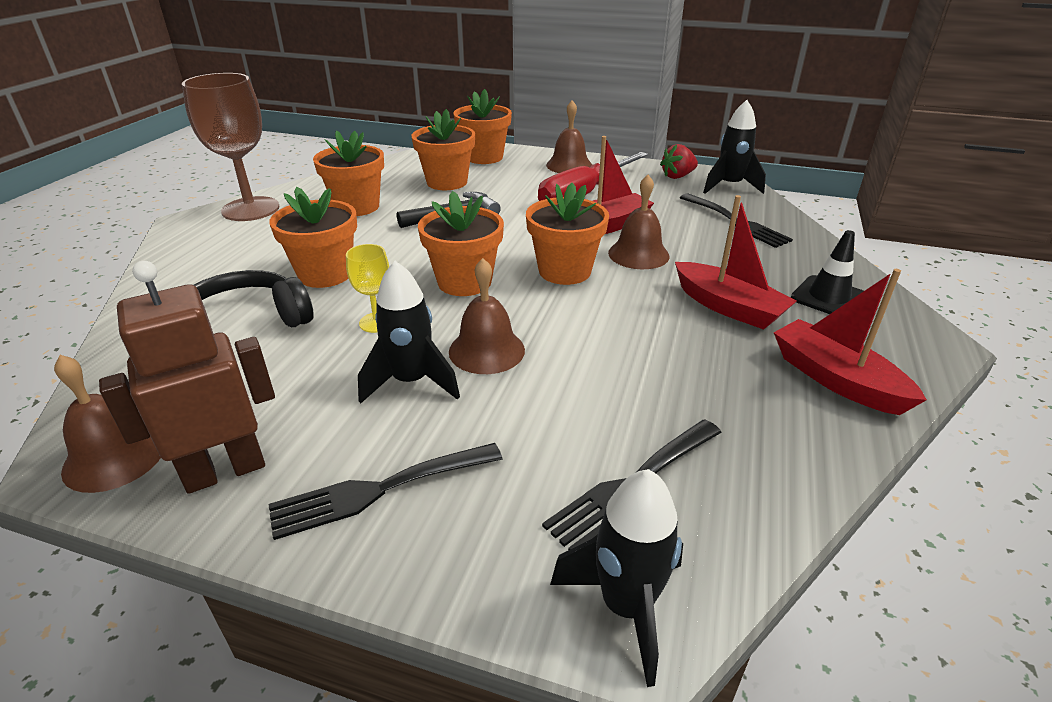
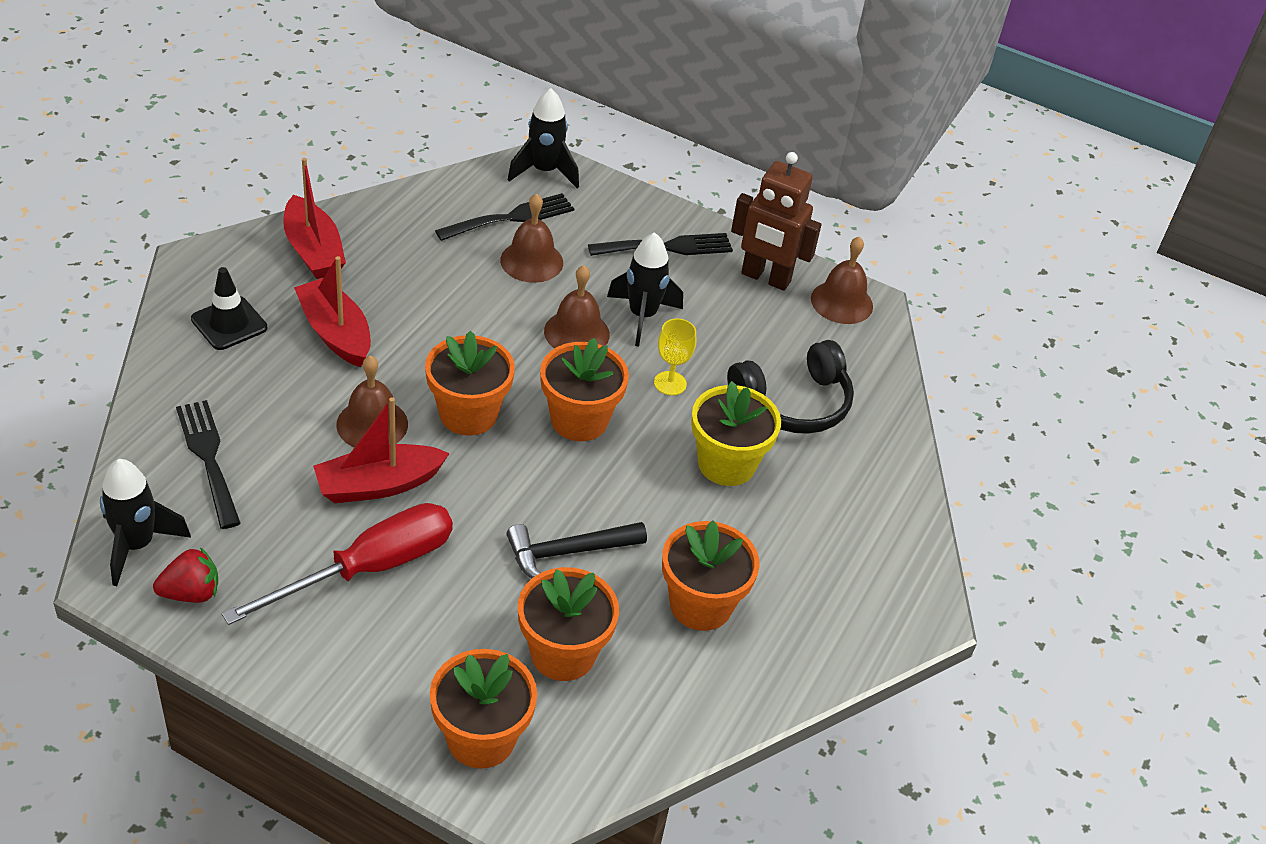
camera: 175 degrees left, 10 degrees up
(225, 471) = (765, 278): brown robot -> brown robot turned 45 degrees clockwise
(250, 209) = (849, 631): brown goblet -> none
(325, 274) = (726, 464): orange flower pot -> yellow flower pot
(569, 165) = (344, 671): brown bell -> brown bell (531, 261)

